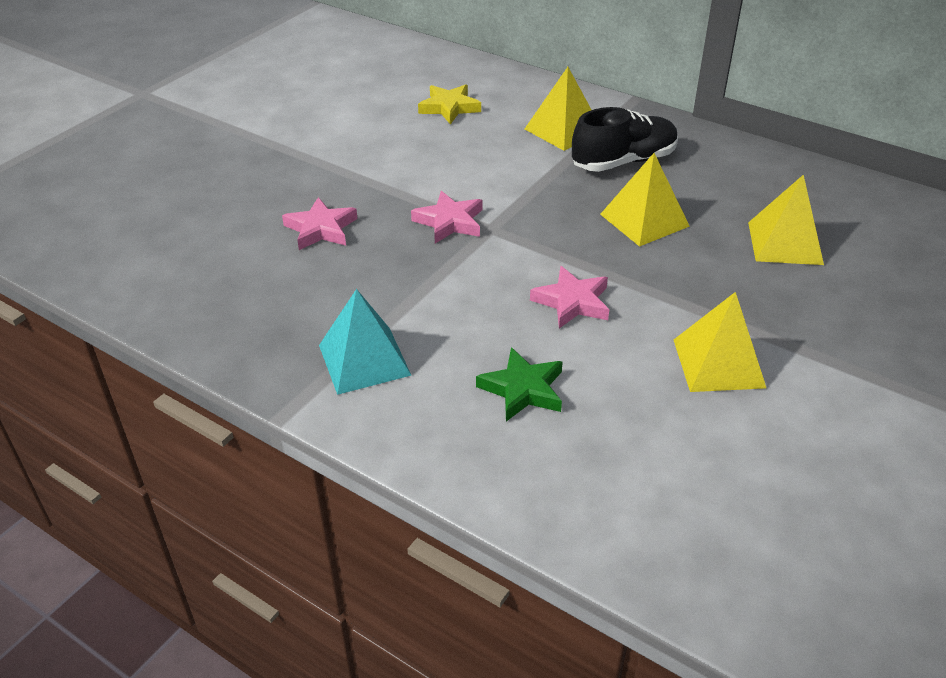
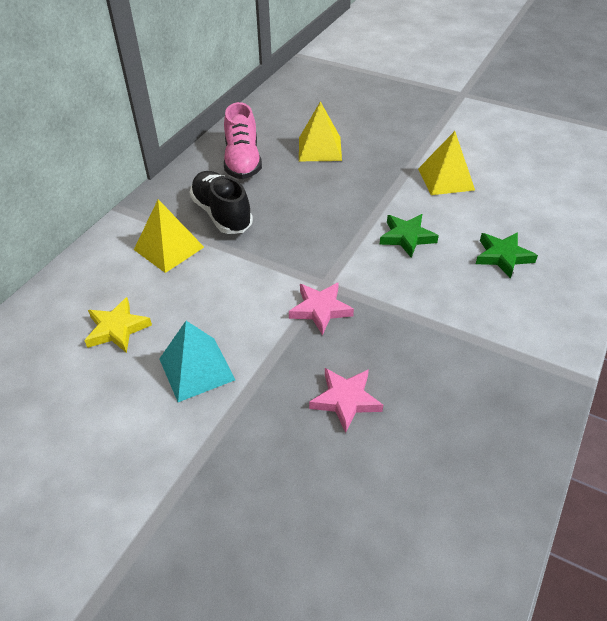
camera: 95 degrees left, 5 degrees up
(364, 360) = (508, 341): turquoise pyramid -> turquoise pyramid (196, 369)
(572, 302) = (407, 237): pink star -> green star
(644, 220) = (302, 205): yellow pyramid -> none
(741, 177) = (242, 161): none -> pink shoe

